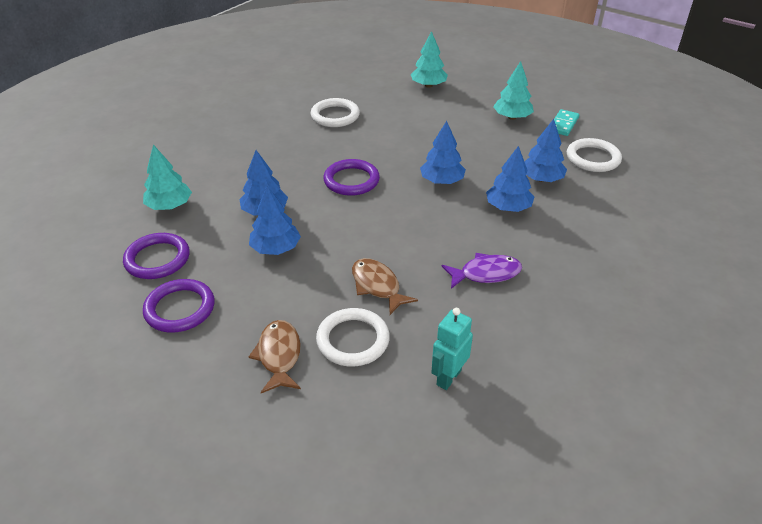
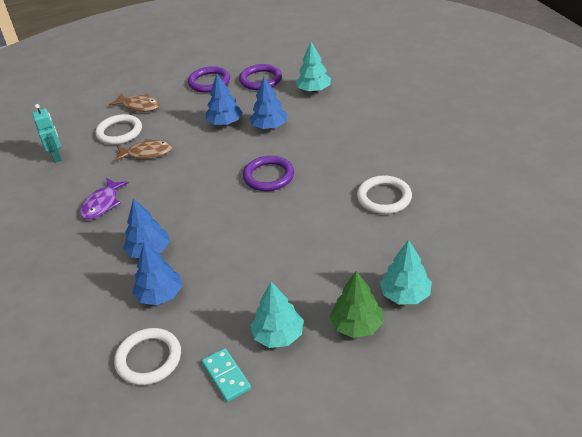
camera: 125 degrees right, 0 degrees up
(442, 181) = (220, 227): blue tree -> none
(471, 94) = (356, 325): none -> green tree

